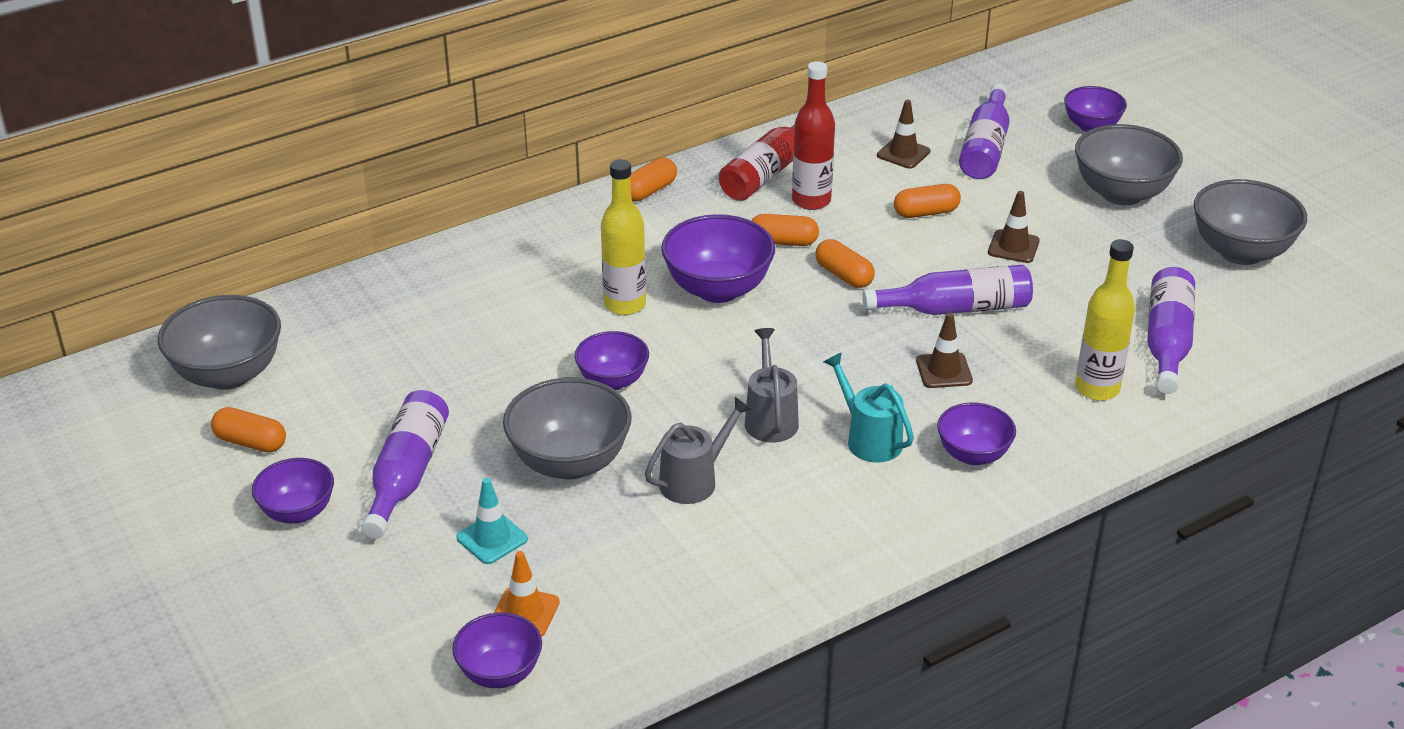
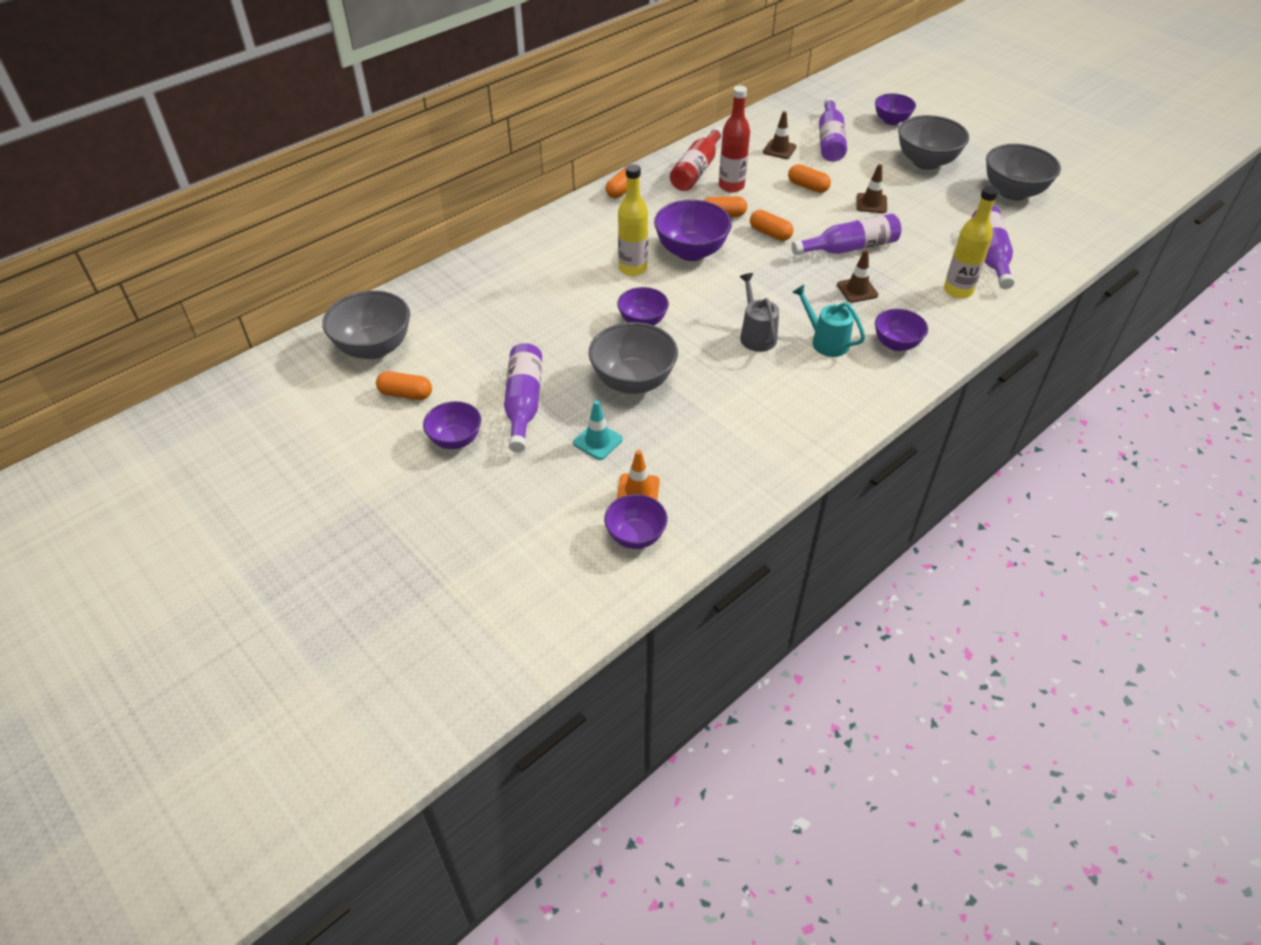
camera: 10 degrees left, 10 degrees up
(694, 480) = (721, 383): grey watering can -> none
(926, 212) = (808, 187): orange capsule -> orange capsule turned 60 degrees clockwise

